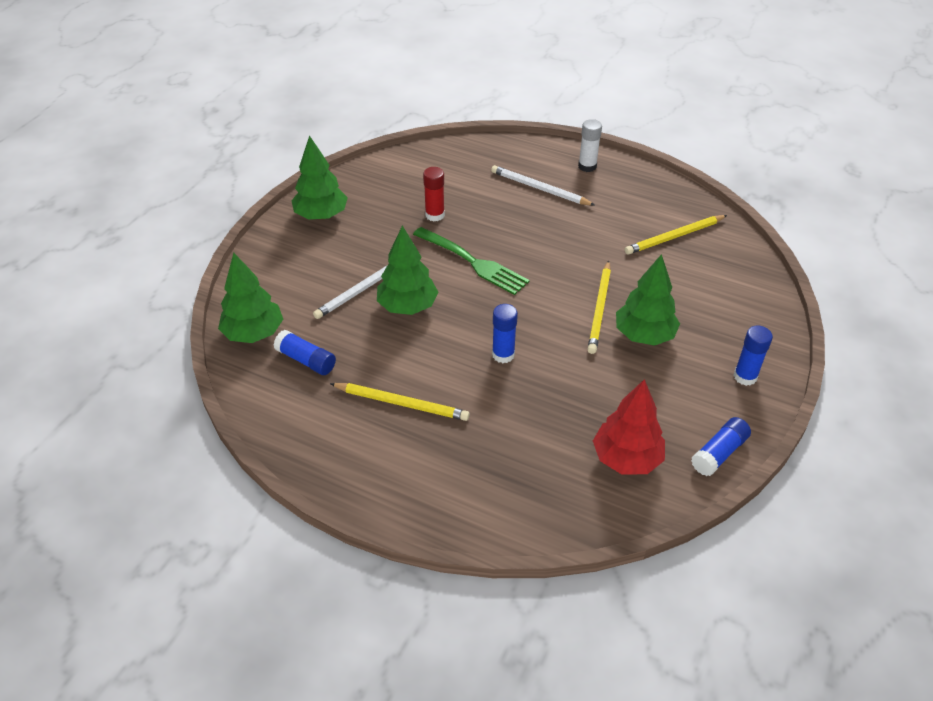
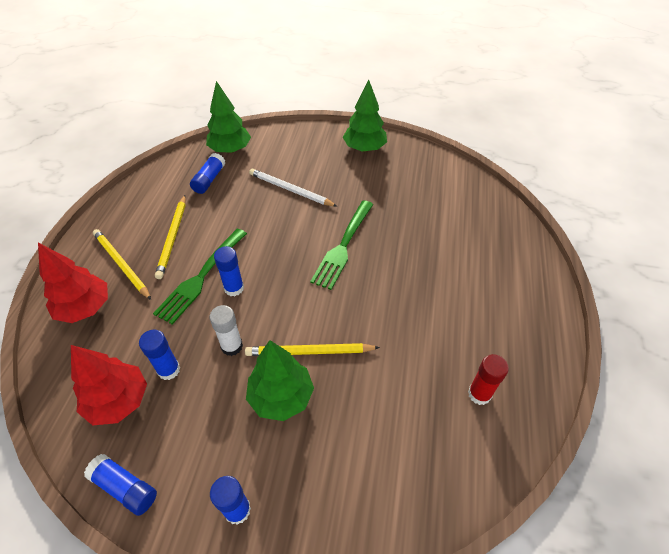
camera: 75 degrees right, 5 degrees up
(407, 306) = (276, 218): green tree -> none
(435, 215) = (395, 209): red glue stick -> red glue stick (479, 394)
(476, 380) = (201, 276): none -> green fork
(490, 493) = (85, 308): none -> red tree
(539, 189) = (471, 274): white pencil -> none
(587, 166) = (532, 308): white glue stick -> white glue stick (232, 346)
(597, 416) = (169, 370): none -> blue glue stick
(674, 237) = (450, 410): yellow pencil -> yellow pencil (121, 265)

